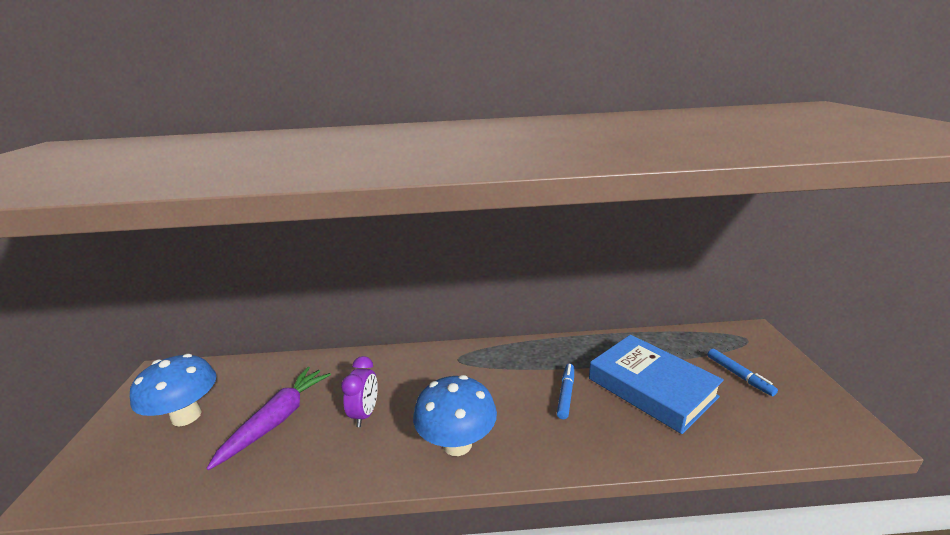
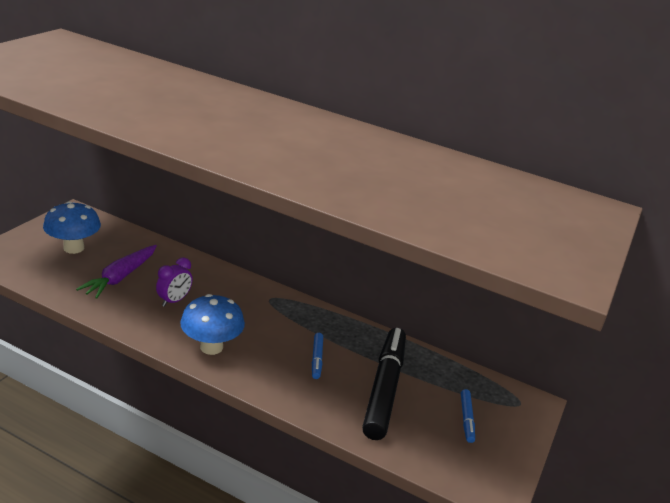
camera: 25 degrees right, 5 degrees up
(277, 420) = (120, 277): purple carrot -> purple carrot turned 150 degrees clockwise
(566, 394) = (316, 359): blue marker -> blue marker turned 135 degrees clockwise
(651, 388) = (384, 388): blue book -> black marker

